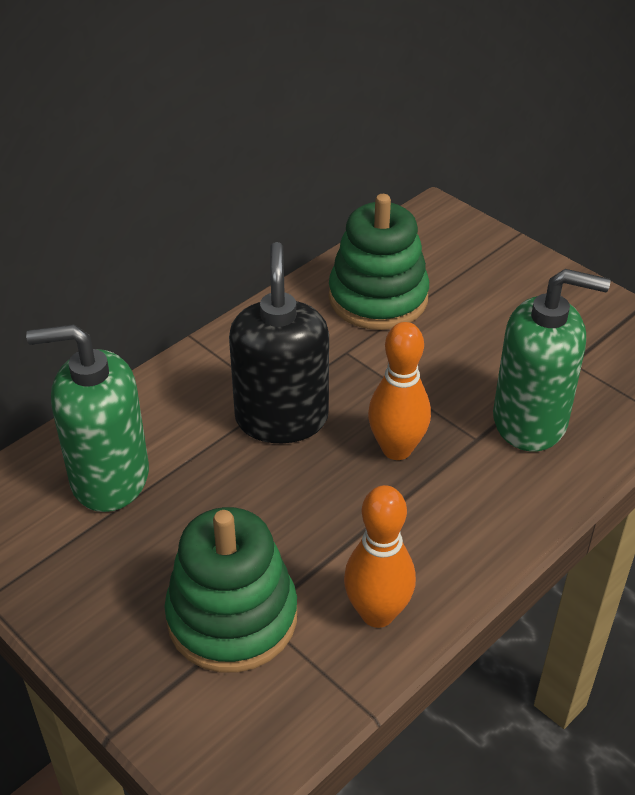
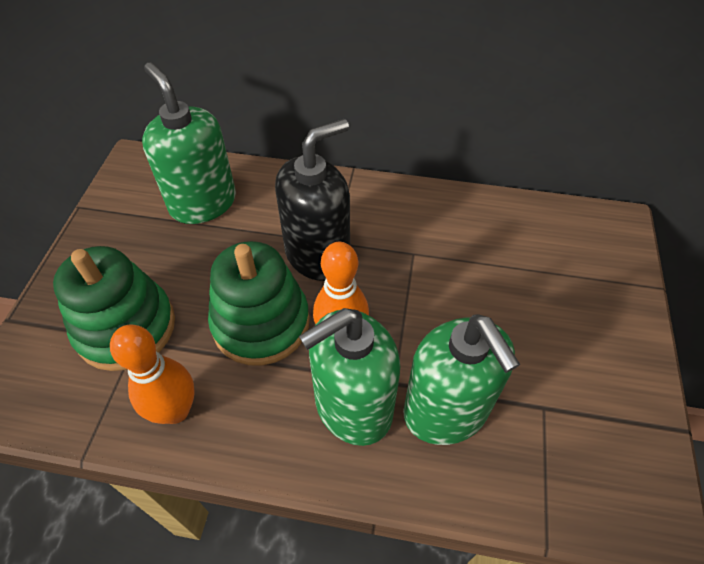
camera: 55 degrees right, 10 degrees up
(378, 298) = (486, 240): green stacking toy -> green stacking toy (261, 323)
(479, 478) = (352, 407): none -> green soap dispenser

